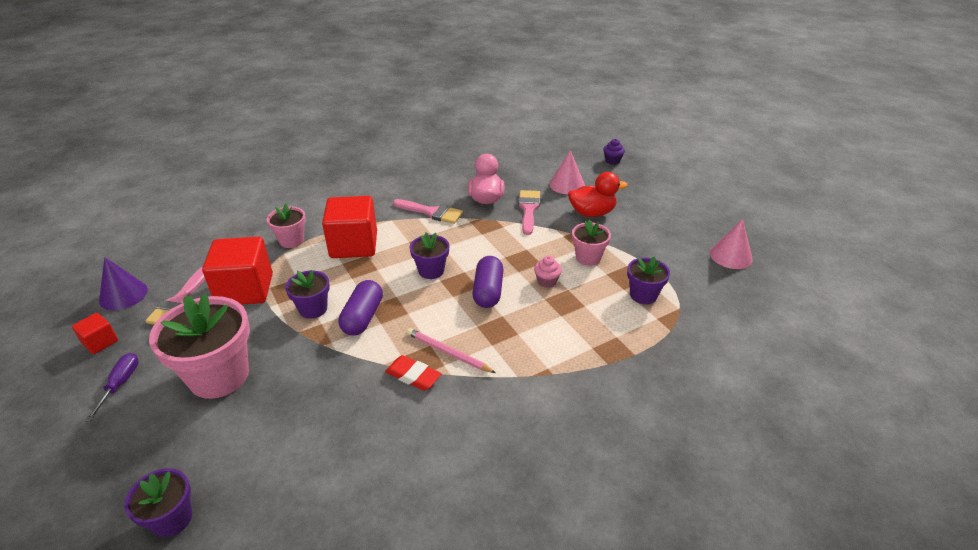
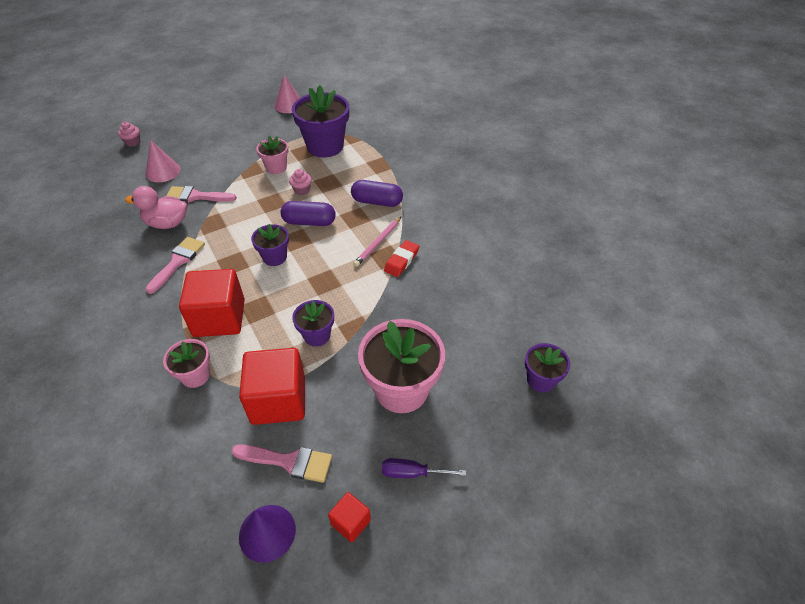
camera: 90 degrees left, 10 degrees up
(363, 317) = (332, 298): purple capsule -> purple capsule (377, 202)
(592, 213) = (214, 161): red duck -> none
(612, 161) = (133, 142): purple cupcake -> pink cupcake
(643, 295) = (325, 146): purple flower pot -> purple flower pot, size x1.86

